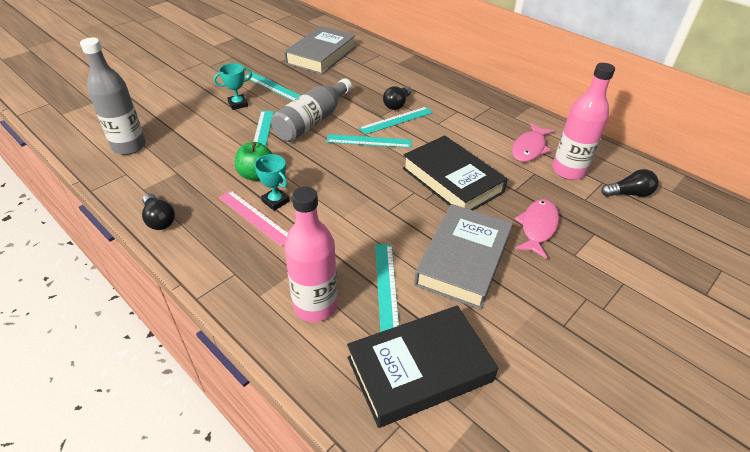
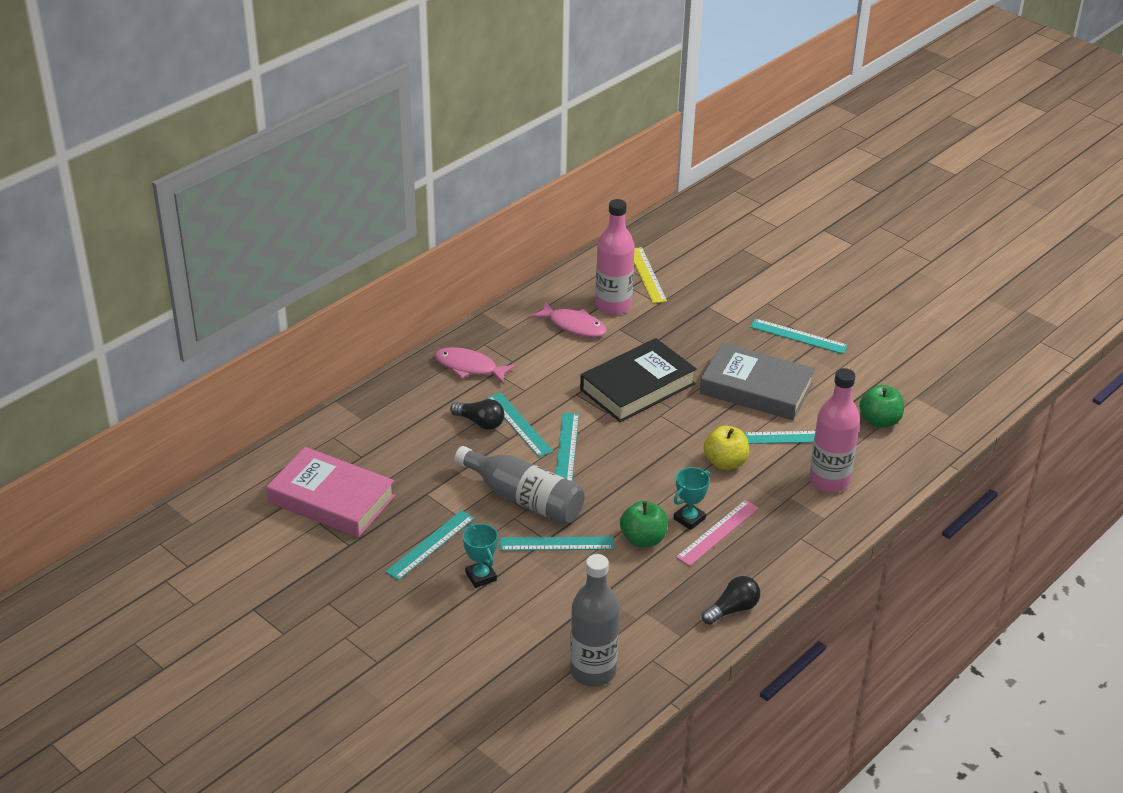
camera: 90 degrees left, 5 degrees down
(321, 55) = (331, 499): grey book -> pink book
(348, 228) = (725, 462): none -> yellow apple
(419, 369) = (879, 421): black book -> green apple
(537, 227) = (704, 339): pink fish -> pink fish (469, 367)
(568, 305) = (798, 336): none -> turquoise ruler
(629, 194) = (647, 275): black light bulb -> yellow ruler

